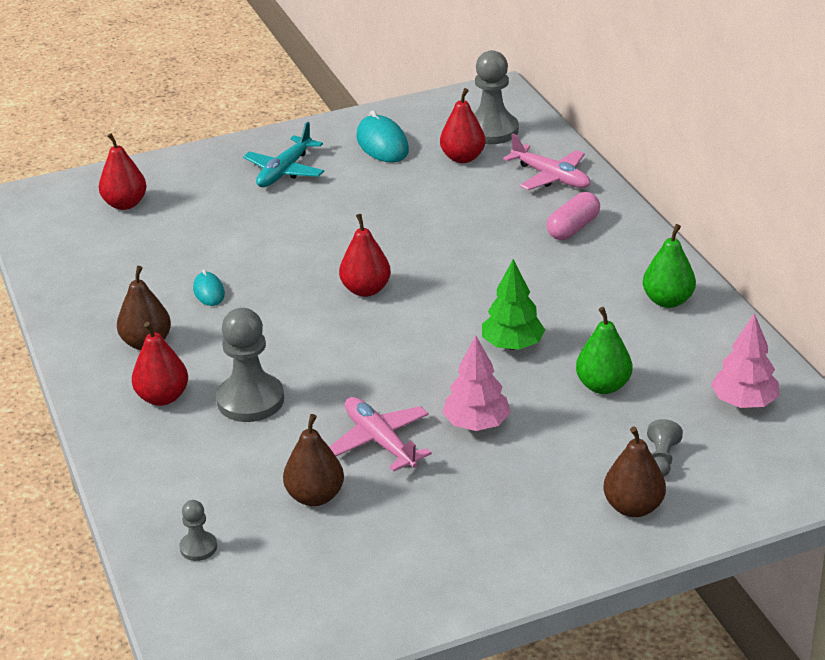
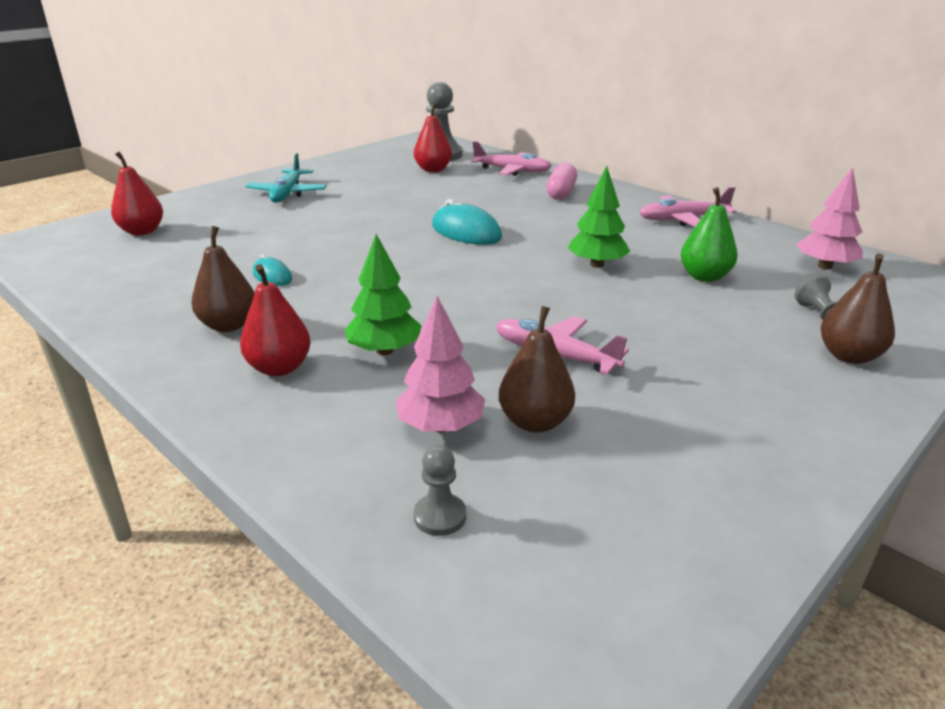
camera: 25 degrees left, 5 degrees down
(250, 400) = (384, 350): grey pawn -> green tree
(366, 290) = (428, 251): red pear -> none
(382, 144) = (360, 170): turquoise mouse -> turquoise mouse (466, 232)
(476, 424) = (631, 323): pink tree -> pink tree (441, 426)
(667, 301) = (683, 219): green pear -> pink plane

